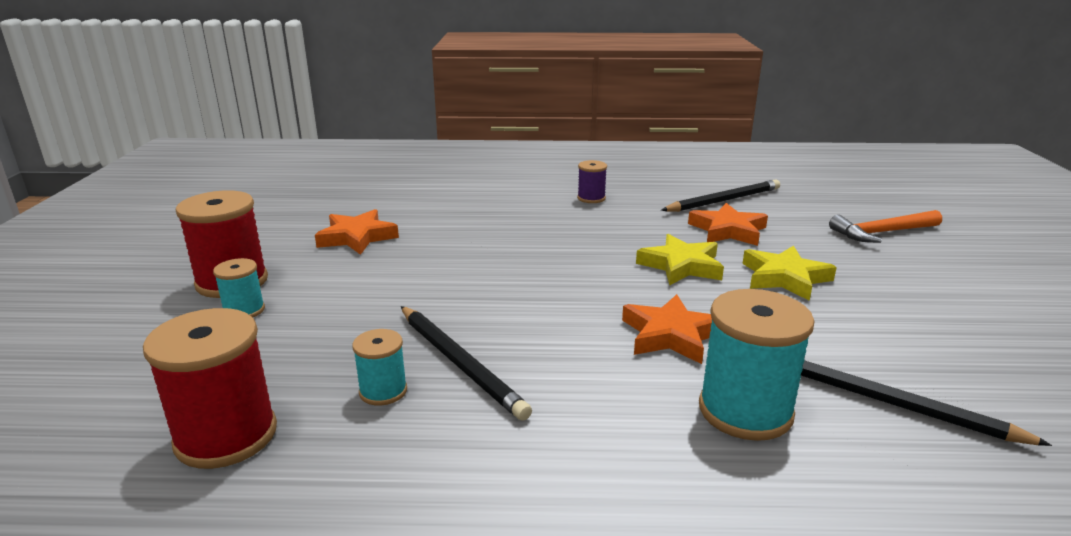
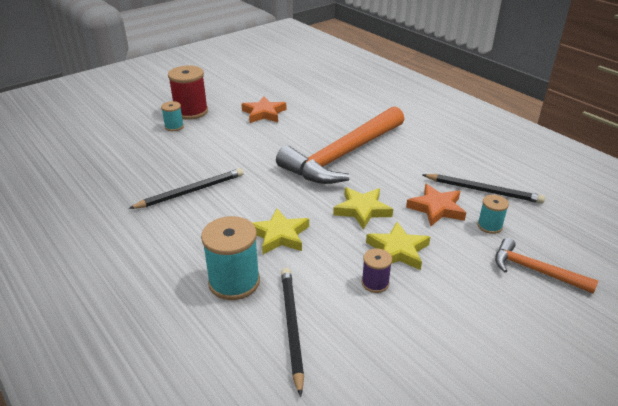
camera: 50 degrees right, 10 degrees up
(226, 436) = (98, 170): red spool -> none
(383, 391) = (153, 185): turquoise spool -> turquoise spool (489, 226)
(460, 363) = (191, 191): black pencil -> black pencil turned 135 degrees counterclockwise
(549, 232) = (343, 155): none -> orange hammer
(591, 198) = (408, 147): purple spool -> purple spool (375, 283)
(671, 335) = (280, 235): orange star -> yellow star

